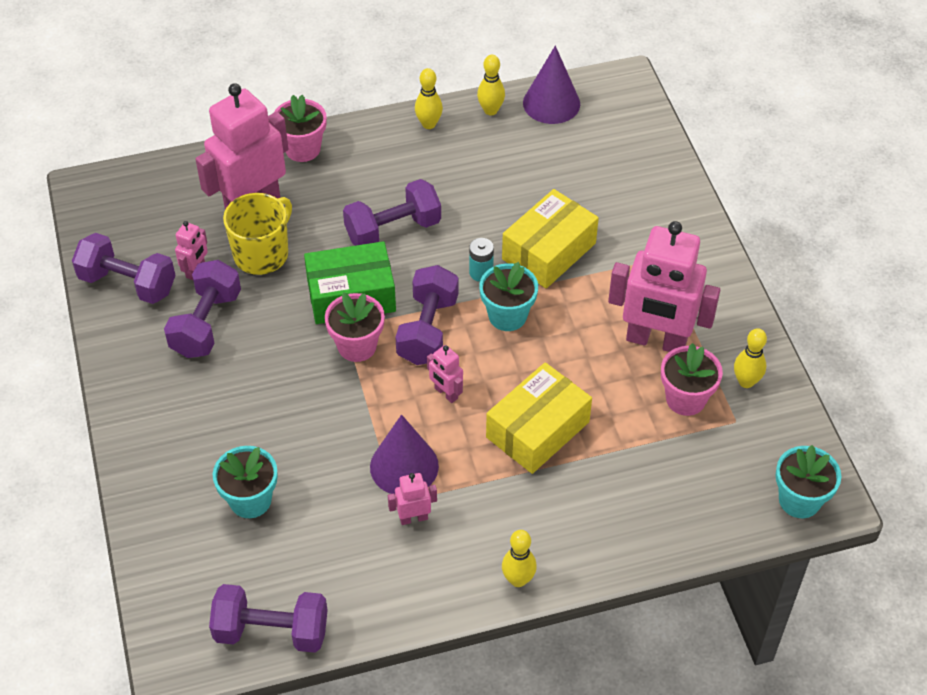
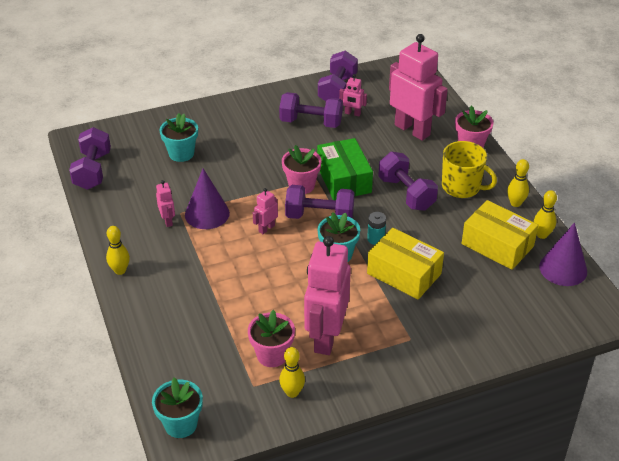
camera: 85 degrees right, 10 degrees down
(262, 254) = (372, 138): yellow mug -> yellow mug (462, 187)
(537, 429) = (239, 274): yellow box -> yellow box (497, 245)

